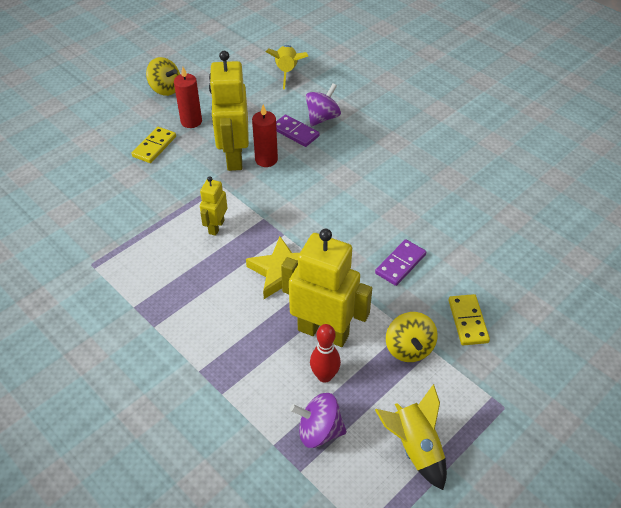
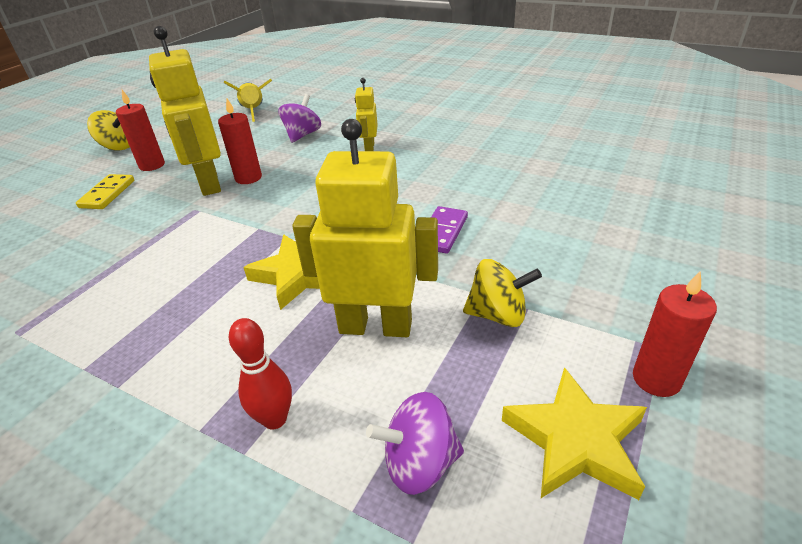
camera: 15 degrees left, 10 degrees down
(216, 227) = (198, 249): yellow robot -> yellow robot (369, 148)
(295, 132) = (276, 151): purple domino -> none
(324, 376) = (398, 380): red bowling pin -> red bowling pin (275, 419)
(409, 348) = (498, 314): yellow spinning top -> yellow spinning top turned 60 degrees counterclockwise
(415, 447) = (575, 440): yellow rocket -> yellow star
(467, 321) = (553, 267): yellow domino -> none
(488, 426) = (656, 379): none -> red candle

